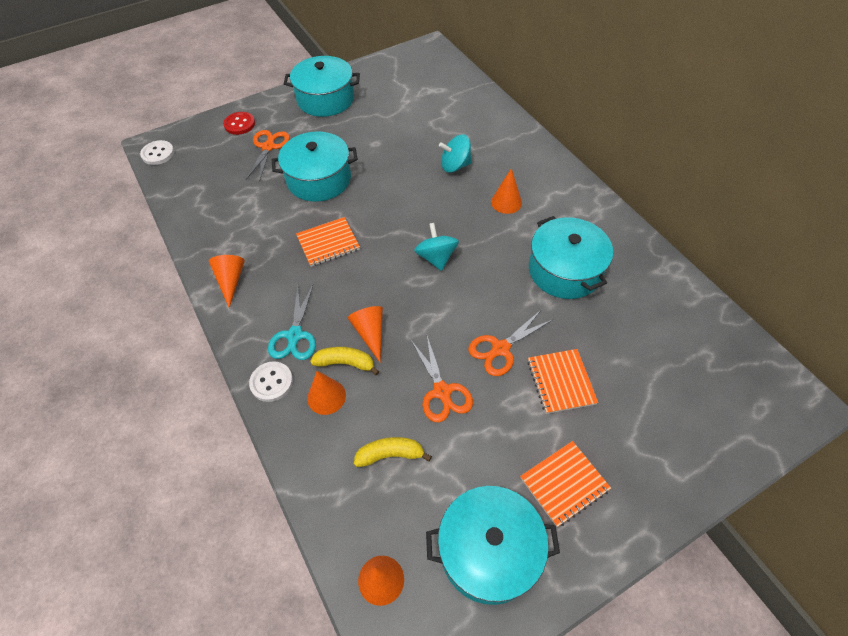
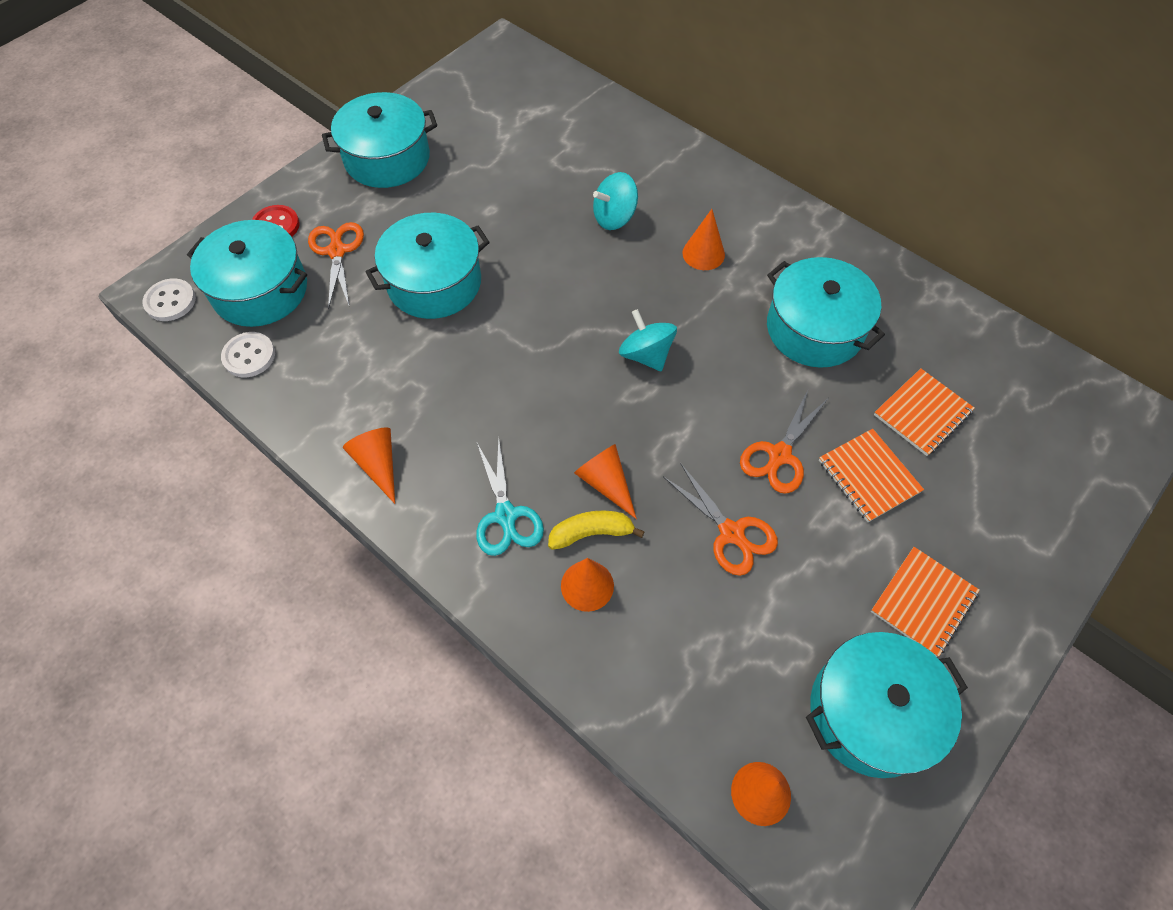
camera: 20 degrees left, 5 degrees up
(212, 159) = (260, 290): none -> turquoise pot
(271, 382) = (504, 589): white button -> white button (249, 356)
(328, 243) = (491, 373): orange notebook -> orange notebook (922, 413)
(390, 454) = (703, 634): yellow banana -> none

